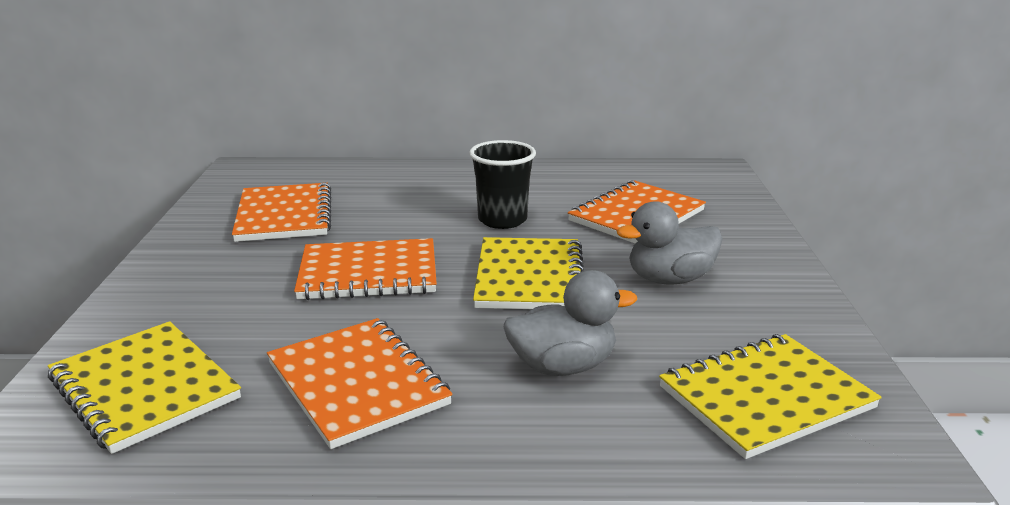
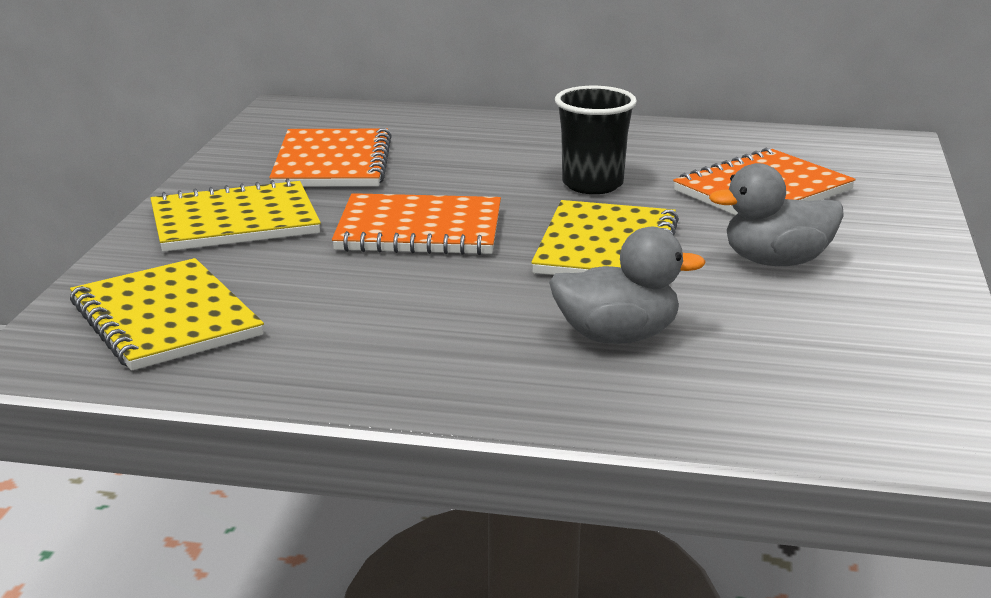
camera: 10 degrees right, 0 degrees up
(357, 384) = (386, 333): orange notebook -> none
(765, 398) = (840, 384): yellow notebook -> yellow notebook (234, 221)

